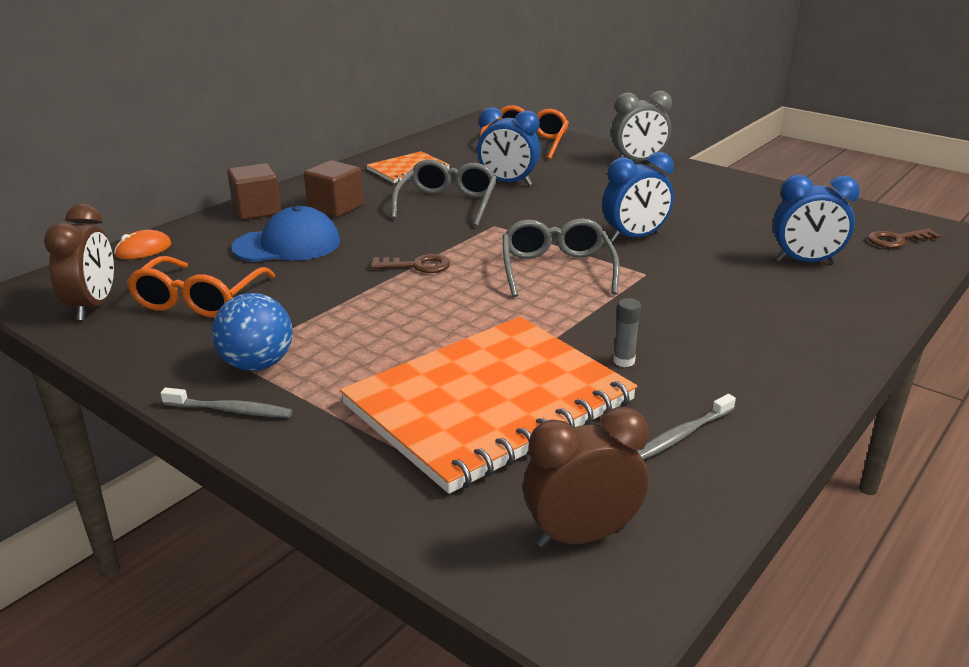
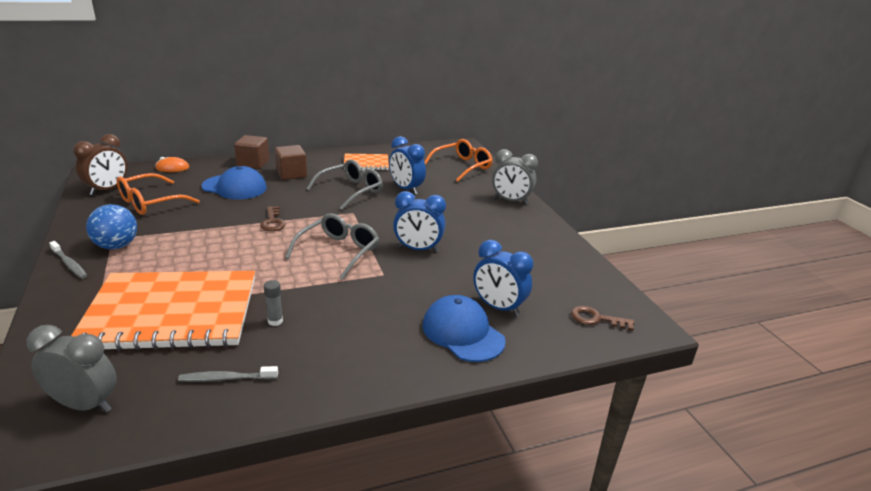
camera: 30 degrees right, 0 degrees up
(417, 266) = (272, 222): brown key -> brown key turned 45 degrees clockwise
(581, 536) = (85, 404): brown clock -> grey clock
(816, 296) = (462, 333): none -> blue cap

